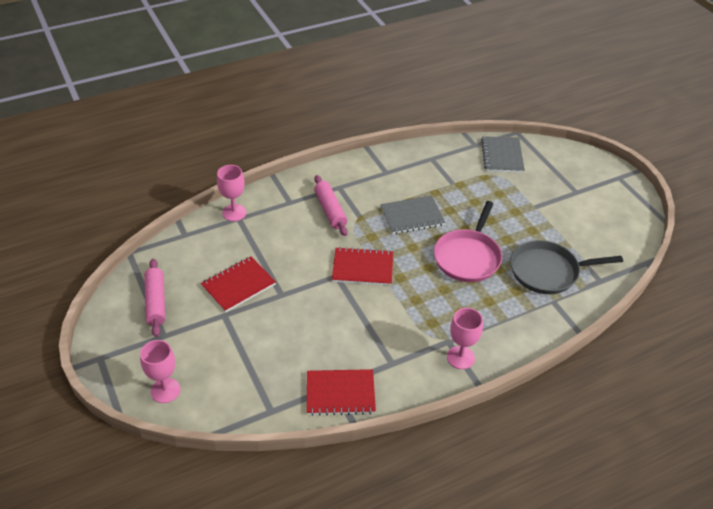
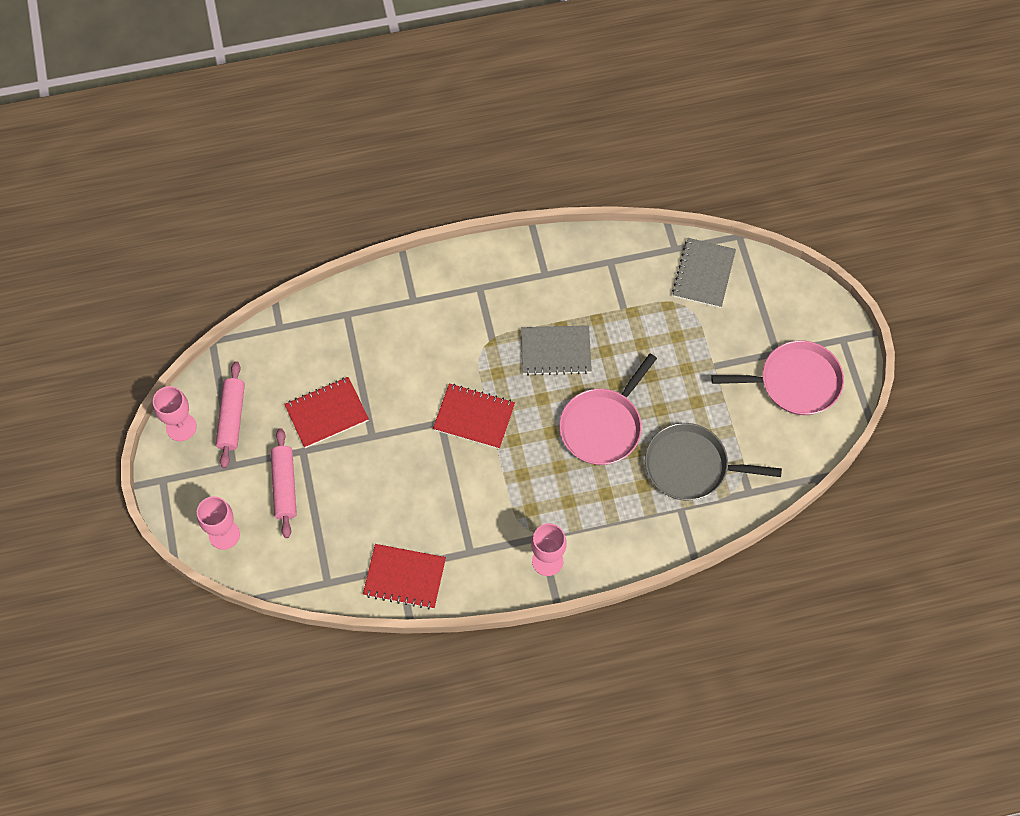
camera: 15 degrees right, 20 degrees up
(234, 212) = (343, 304): pink goblet -> pink goblet (181, 427)
(330, 210) = (459, 323): pink rolling pin -> pink rolling pin (284, 486)
(599, 207) = (795, 382): none -> pink pan

